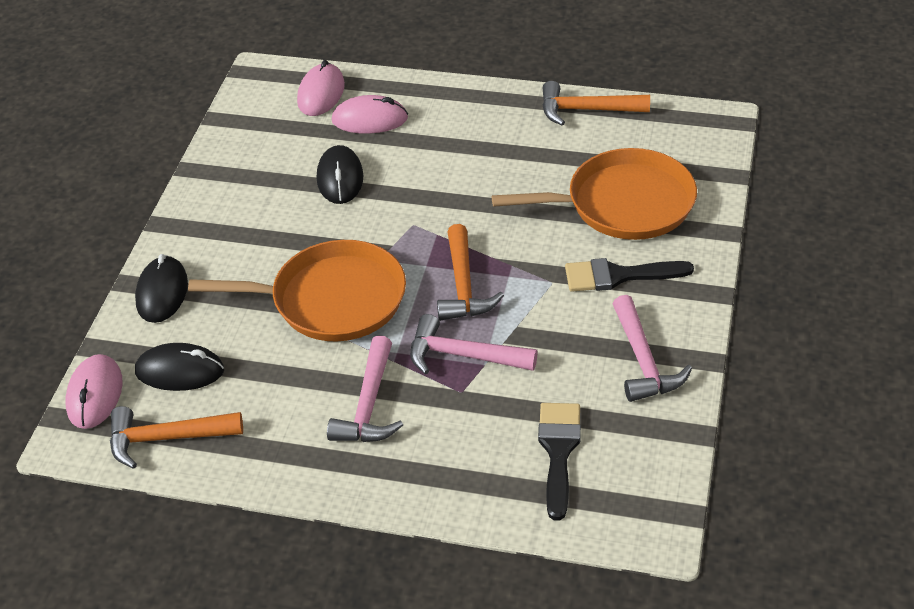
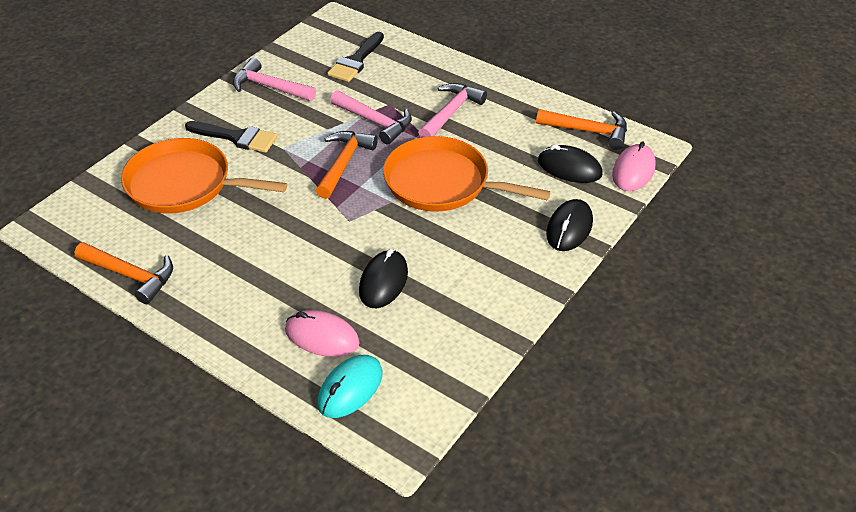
camera: 160 degrees left, 0 degrees up
(321, 93) = (350, 389): pink mouse -> turquoise mouse
(643, 361) = (269, 87): pink hammer -> pink hammer turned 75 degrees counterclockwise

